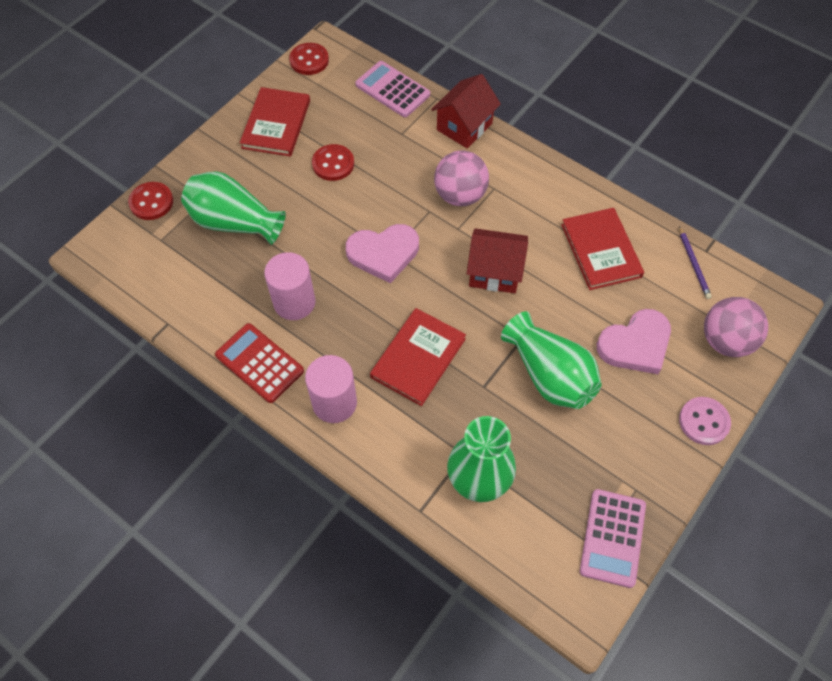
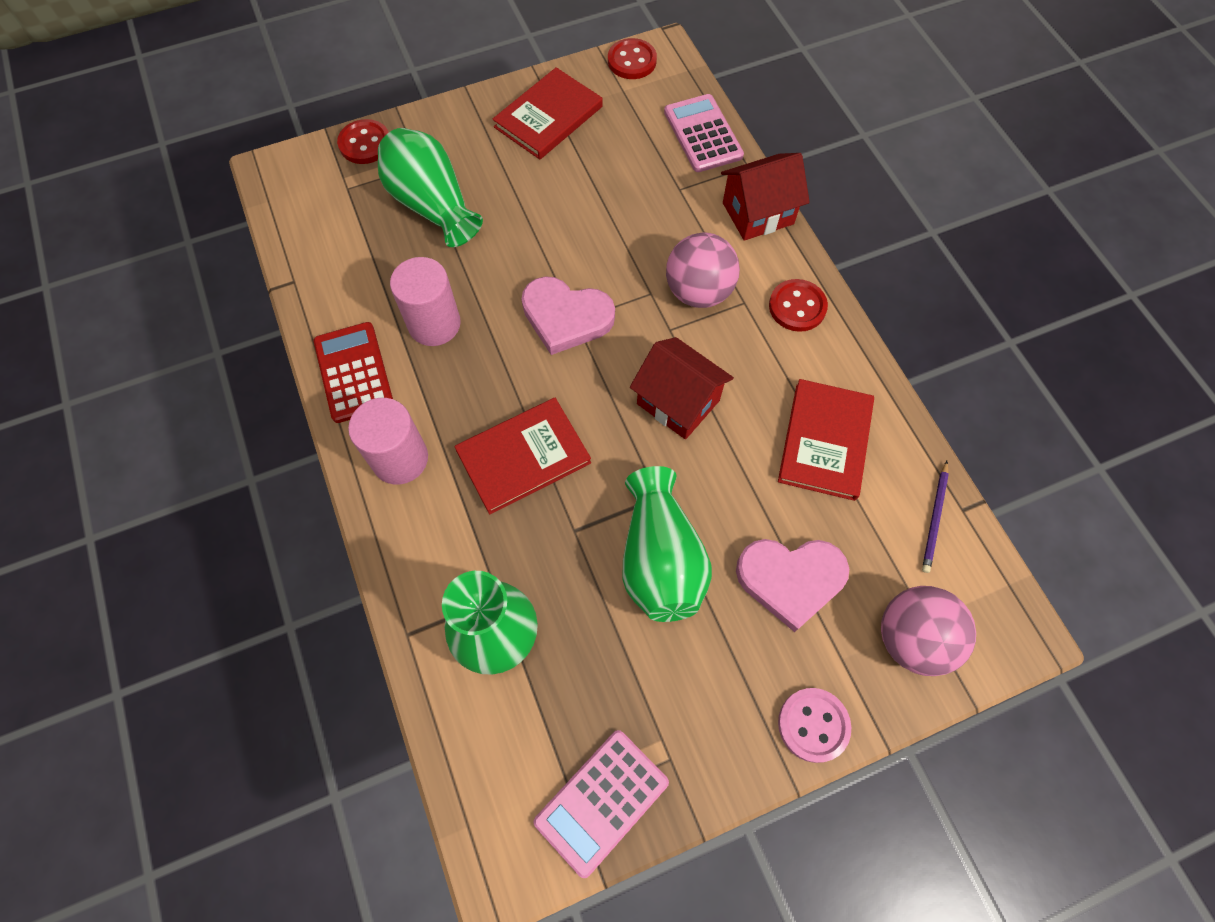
camera: 30 degrees right, 5 degrees up
(333, 164) = (579, 189): red button -> red button (797, 307)

